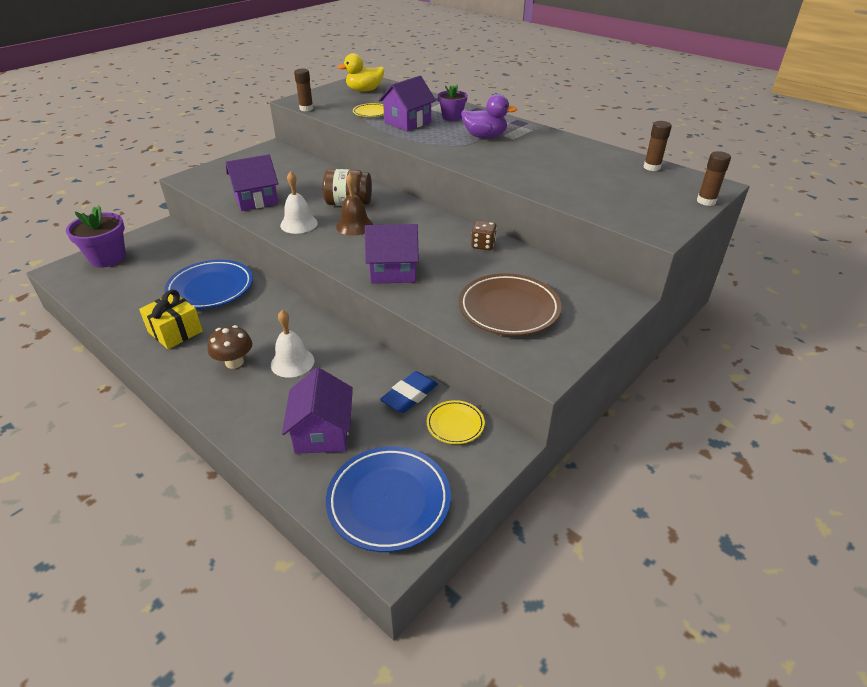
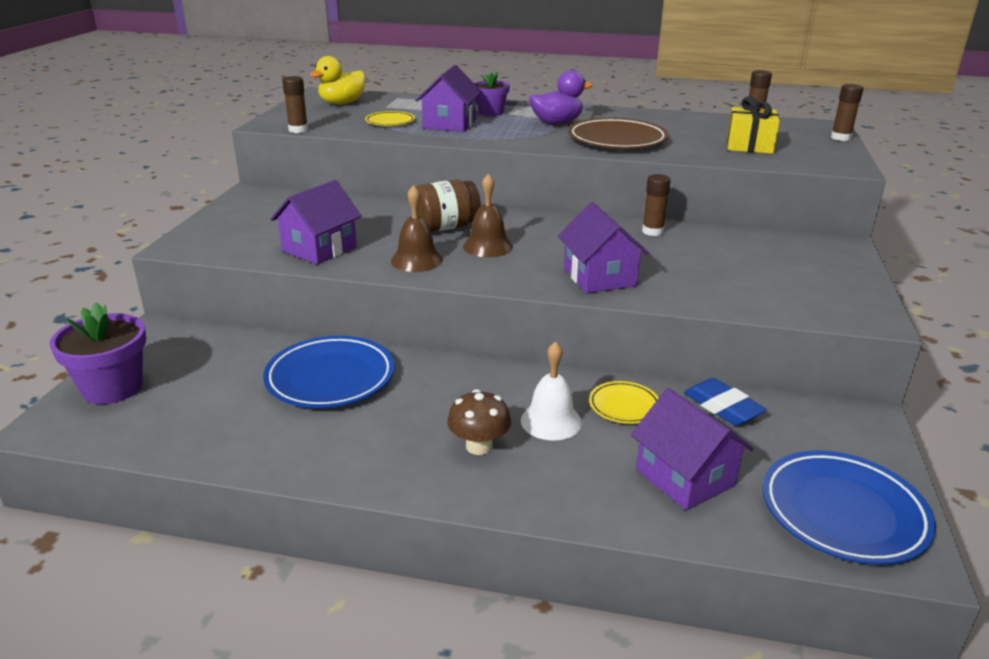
camera: 30 degrees left, 10 degrees down
(175, 332) = (348, 440): yellow gift -> yellow gift (749, 146)
(299, 224) = (416, 260): white bell -> brown bell
(393, 271) = (599, 277): purple house -> purple house turned 75 degrees counterclockwise
(409, 395) = (722, 407): blue eraser -> blue eraser turned 45 degrees counterclockwise
(455, 424) = (802, 416): yellow plate -> yellow plate (624, 406)
(483, 245) = (652, 231): brown dice -> brown glue stick
(509, 309) = (764, 279): brown plate -> brown plate (617, 140)

